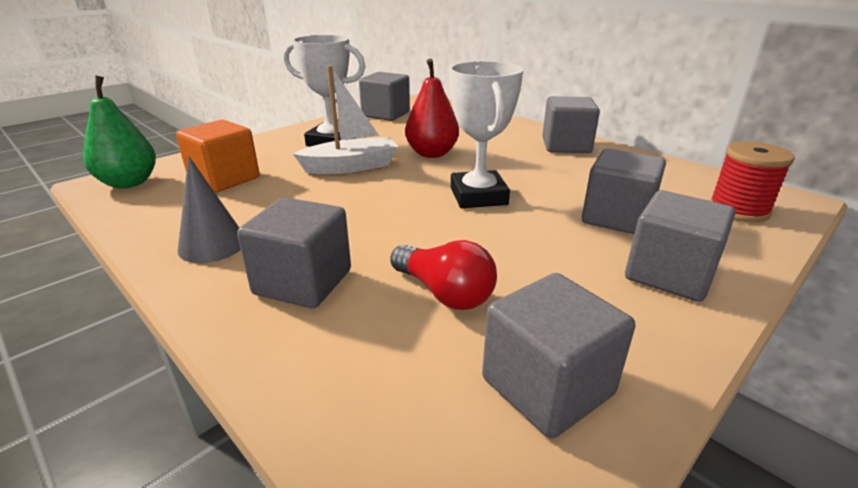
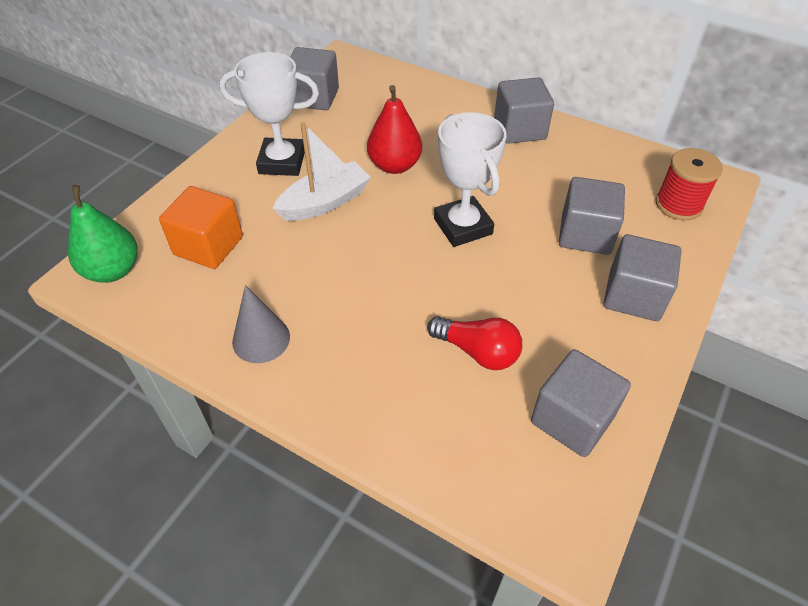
camera: 15 degrees left, 20 degrees up
(303, 282) = (364, 364): grey cube -> none

